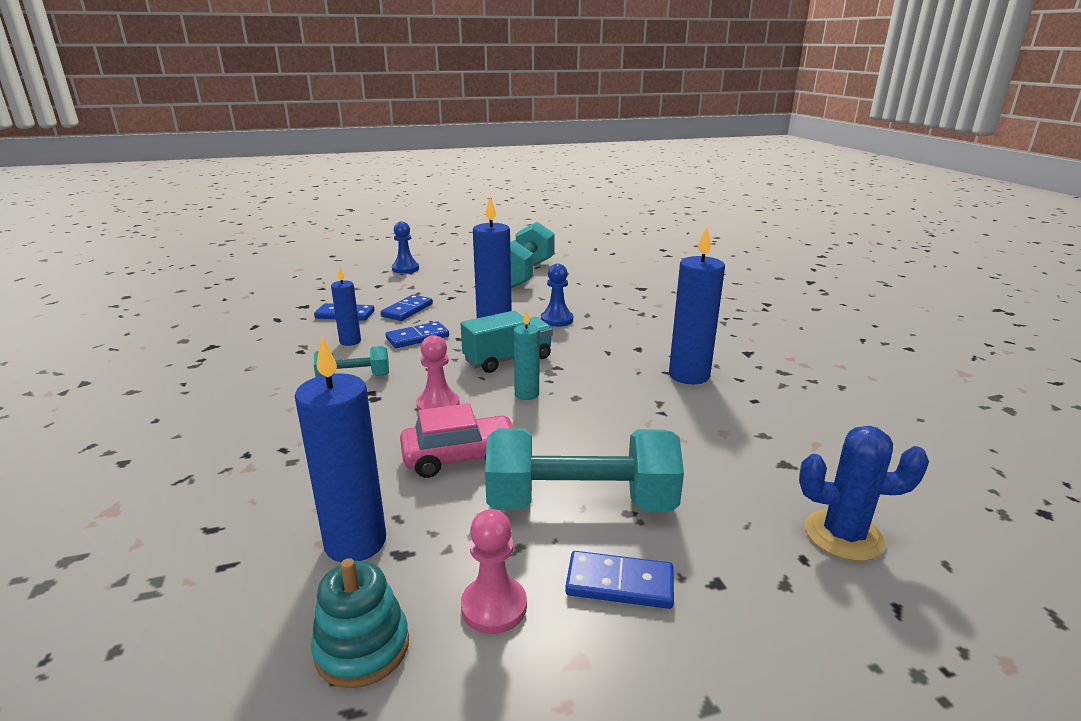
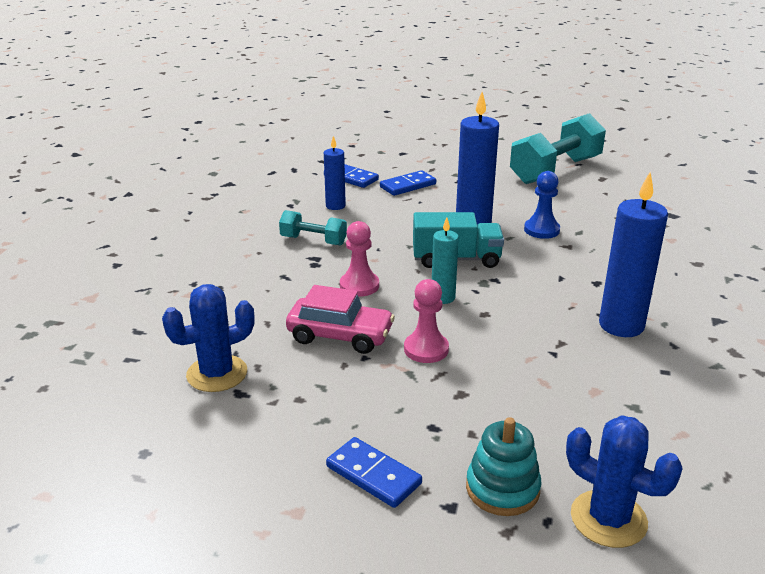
camera: 30 degrees right, 5 degrees up
(355, 542) = (217, 374): blue candle -> blue cactus
(362, 647) = (171, 443): turquoise stacking toy -> turquoise stacking toy (502, 489)
(405, 269) = (442, 139): blue pawn -> none
(417, 337) = (394, 216): blue domino -> none
(494, 606) = (271, 453): pink pawn -> pink pawn (426, 349)
(580, 503) = (401, 405): turquoise dumbbell -> none

